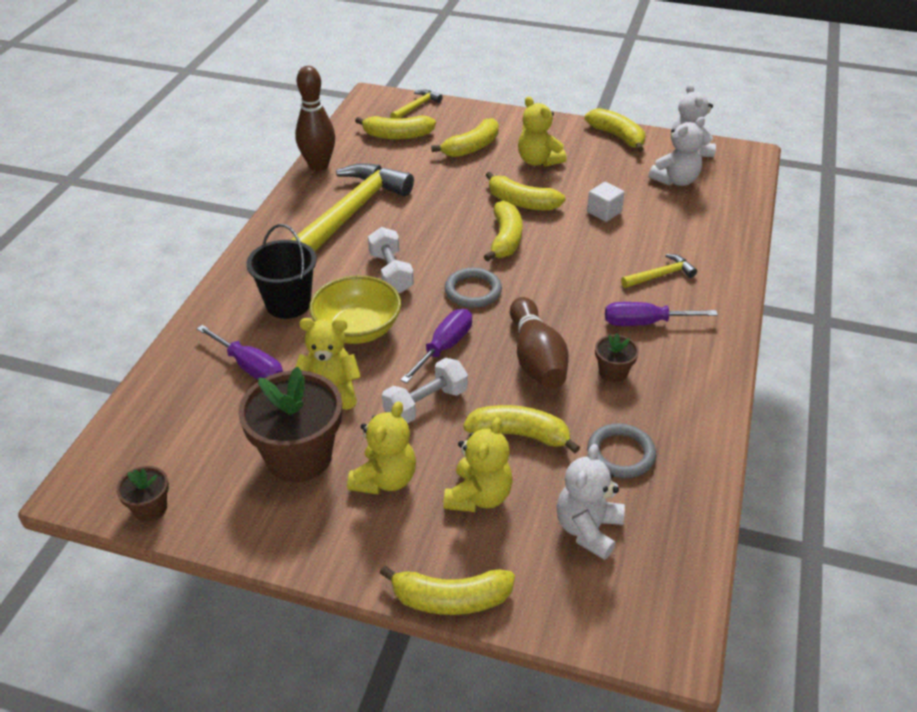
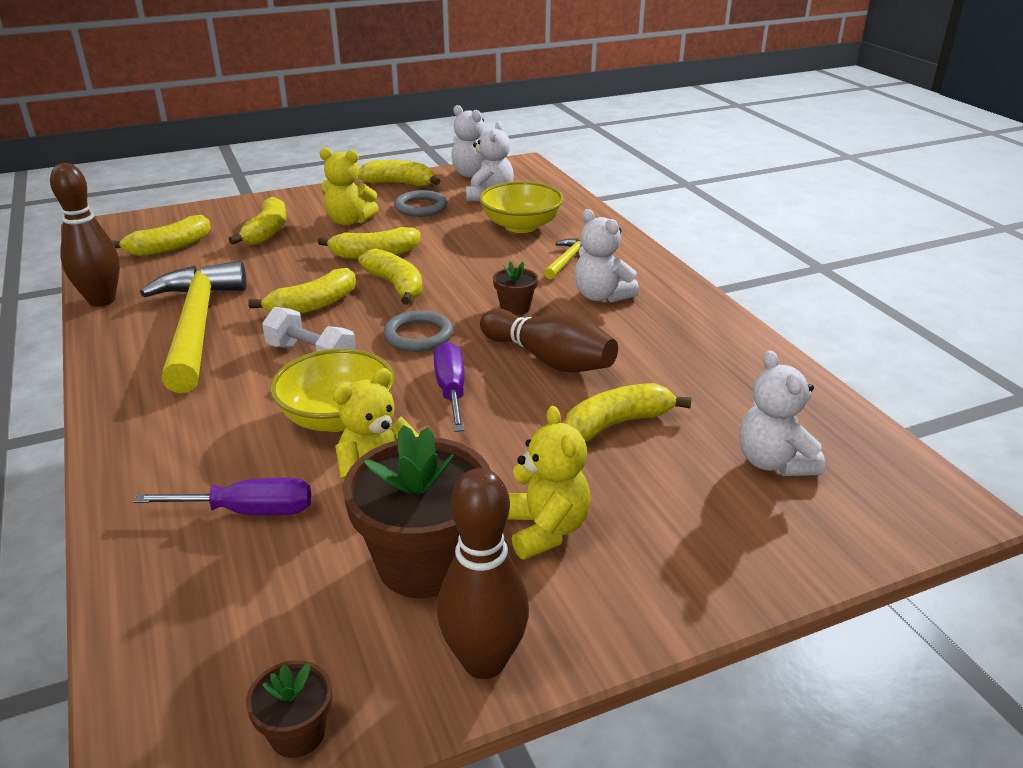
camera: 40 degrees left, 10 degrees down
(265, 533) = (484, 661): none -> brown bowling pin
(288, 304) = (221, 431): black bucket -> none
(416, 107) = (162, 220): yellow hammer -> none
(425, 404) = (497, 444): white dumbbell -> none
(450, 599) = (750, 592): yellow banana -> yellow banana (313, 305)
(478, 496) = (651, 491): yellow teddy bear -> none
(604, 212) = (460, 236): white cube -> none
(613, 372) = (627, 340): brown flower pot -> brown flower pot (515, 307)
(620, 454) = (717, 394): grey ring -> grey ring (421, 207)
(644, 323) = (601, 296): purple screwdriver -> white teddy bear
(664, 223) = (521, 226): none -> yellow bowl

